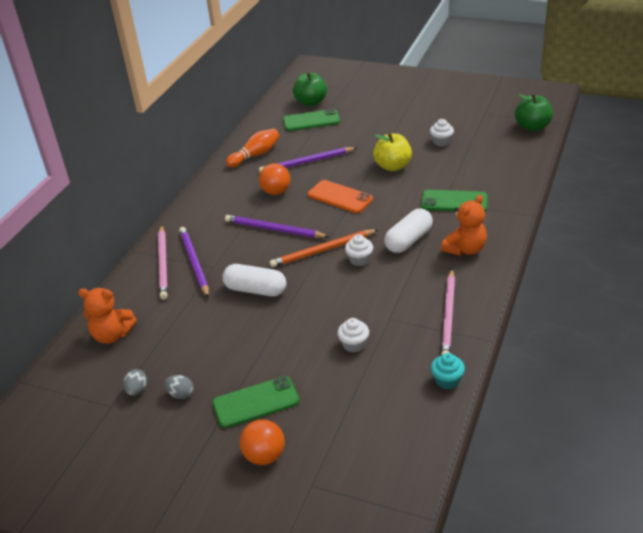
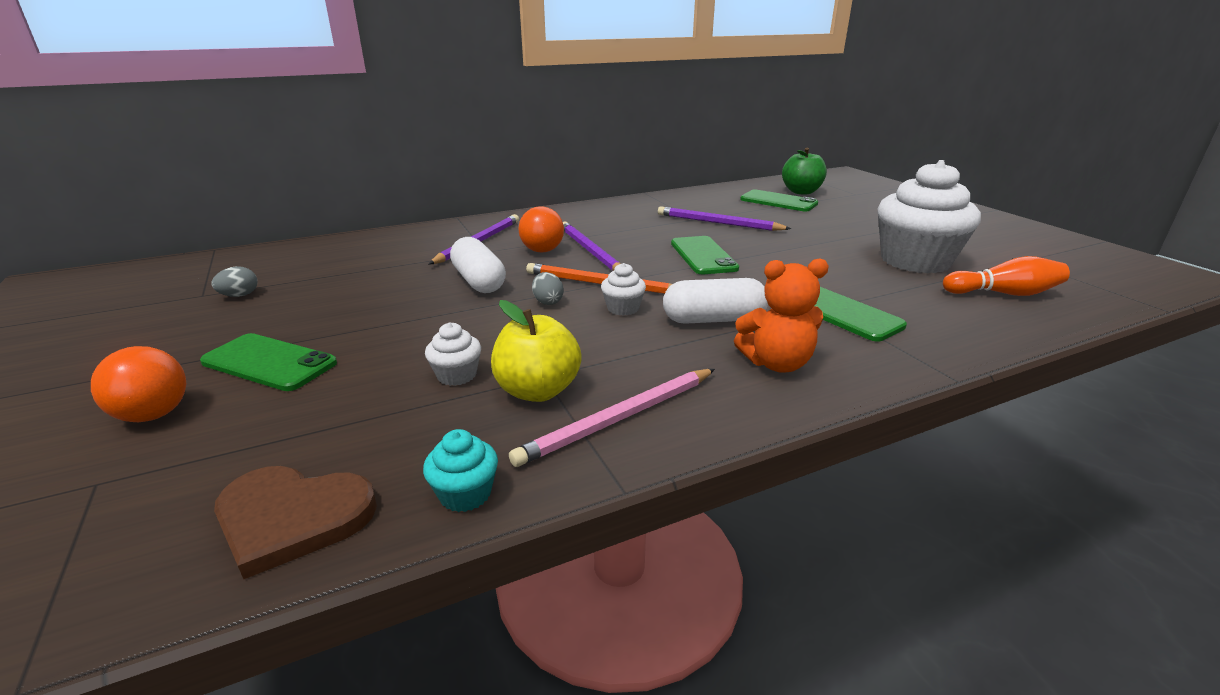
camera: 40 degrees right, 10 degrees down
(112, 335) = (321, 254): orange teddy bear -> none
(163, 264) = (457, 233): pink pencil -> none
(180, 394) = (250, 317): grey egg -> grey egg (548, 302)
(255, 155) = (679, 203): orange bowling pin -> orange bowling pin (1003, 293)
(276, 192) = (647, 229): orange ball -> orange ball (542, 251)
(340, 197) = (703, 256): orange phone -> green phone
(393, 166) = (811, 257): yellow apple -> yellow apple (537, 390)
(408, 431) = (292, 518): none -> brown heart
(441, 142) = (915, 261): white cupcake -> white cupcake, size x2.41
(532, 127) = (1097, 295): green apple -> none

